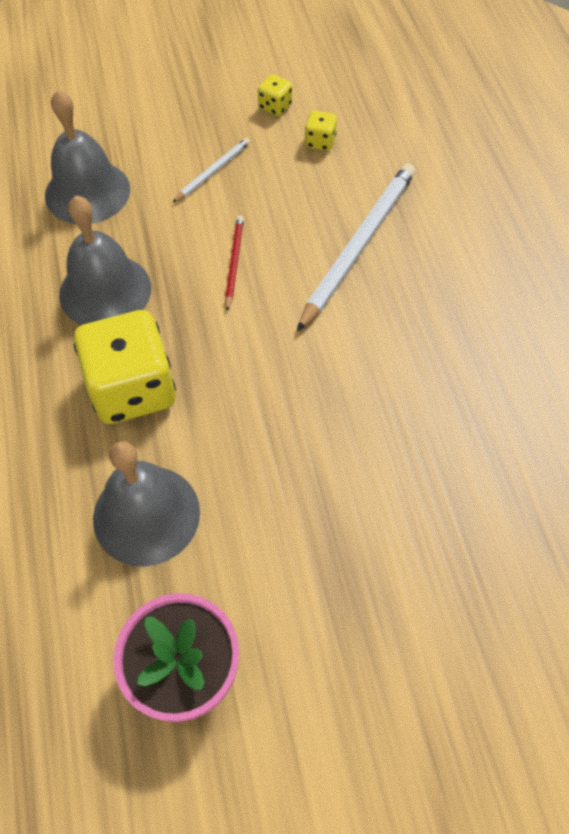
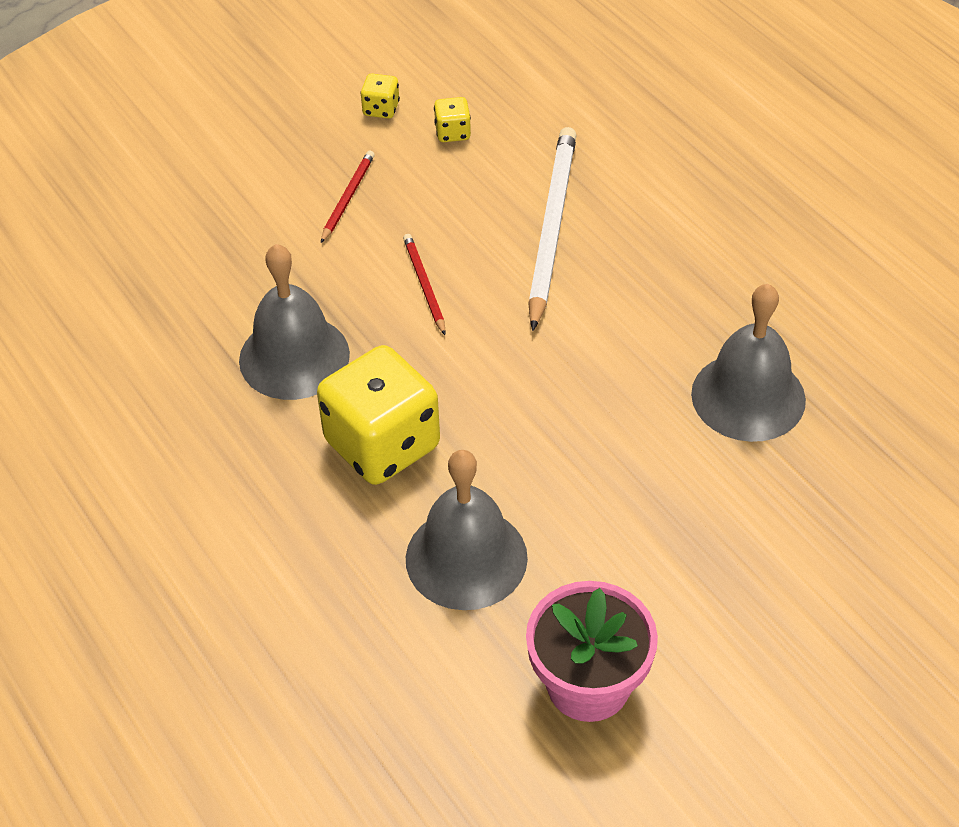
camera: 20 degrees left, 10 degrees down
(87, 192) = (212, 260): grey bell -> grey bell (748, 396)
(213, 171) = (348, 198): white pencil -> red pencil

